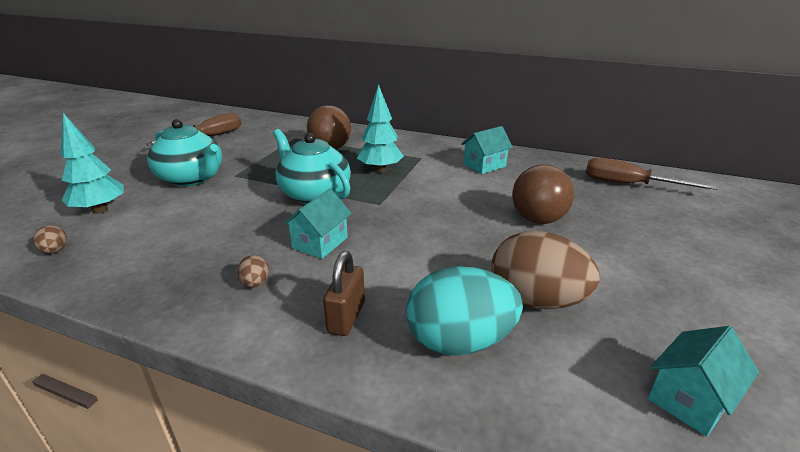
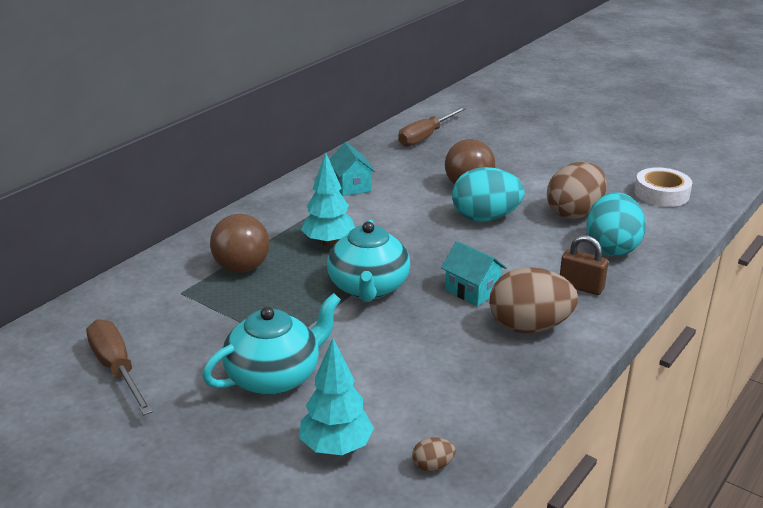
camera: 75 degrees left, 0 degrees up
(255, 283) = (529, 327): brown egg -> brown egg, size x2.40
(314, 194) = (368, 287): turquoise teapot -> turquoise teapot turned 60 degrees counterclockwise
(474, 236) = (485, 218): none -> turquoise egg
(689, 399) = (661, 194): turquoise house -> white tape

